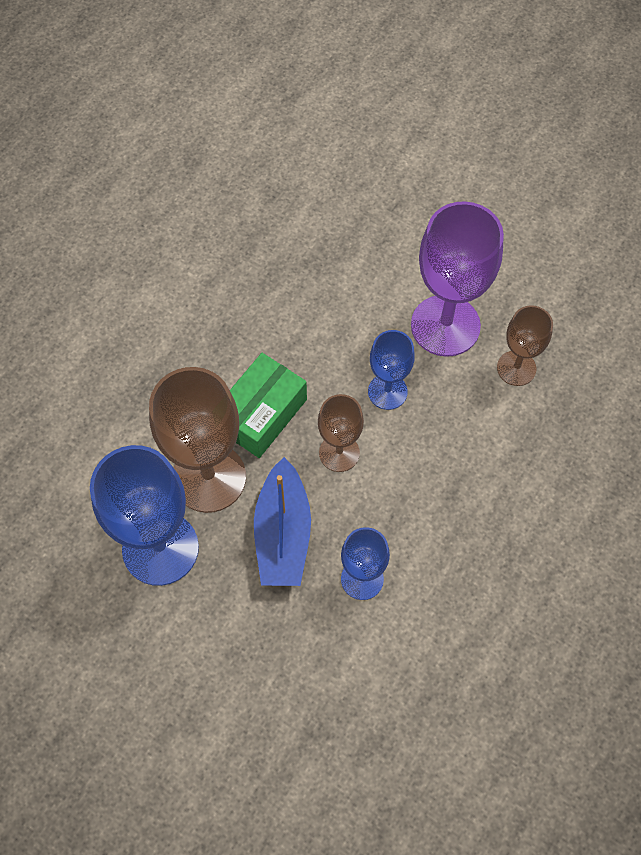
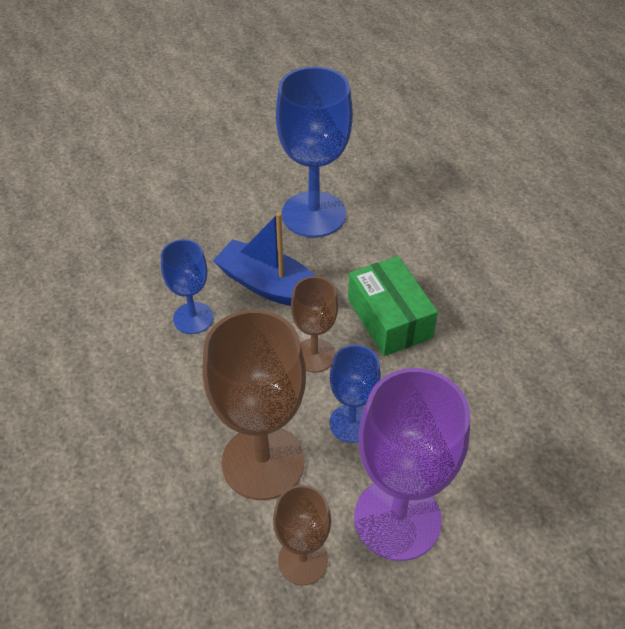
camera: 120 degrees right, 15 degrees down
(209, 477) = (352, 262): brown goblet -> brown goblet (263, 462)

